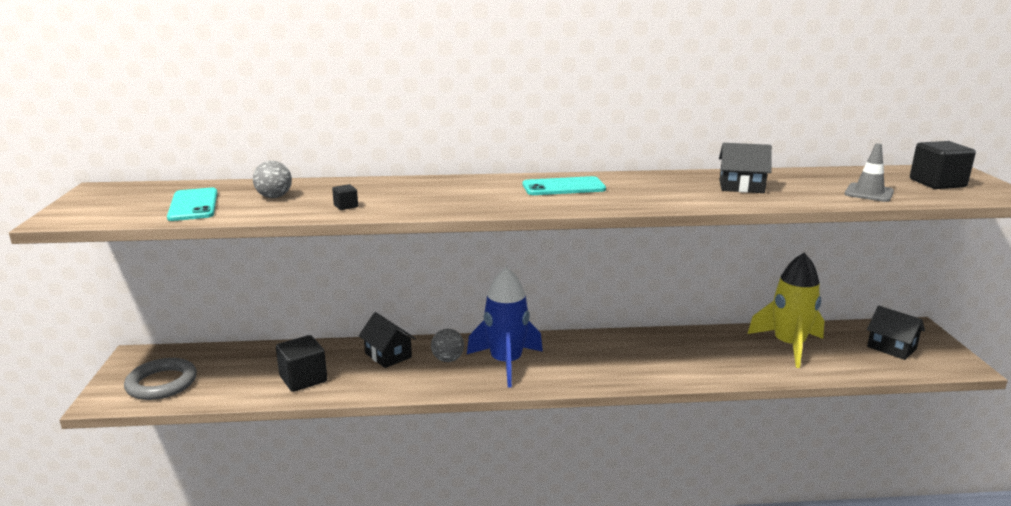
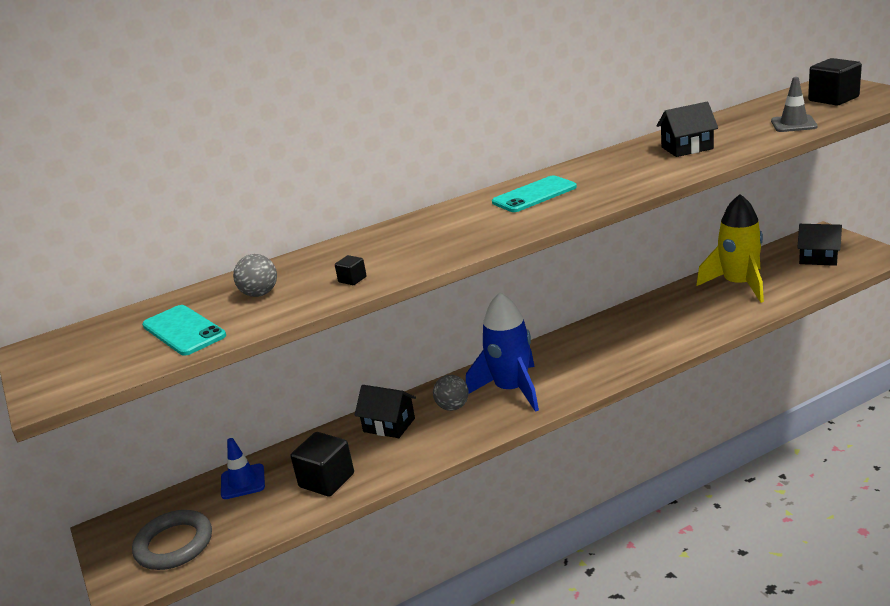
camera: 20 degrees left, 5 degrees up
(249, 357) = (243, 482): none -> blue traffic cone

